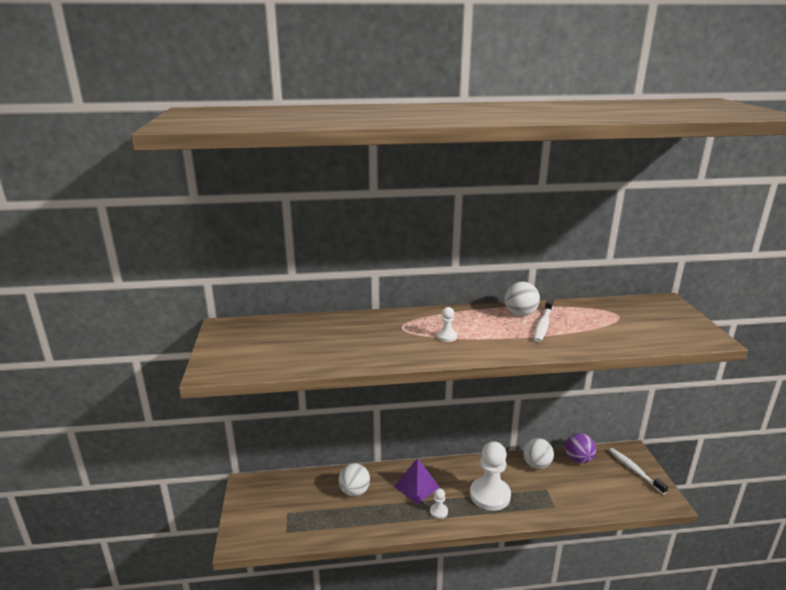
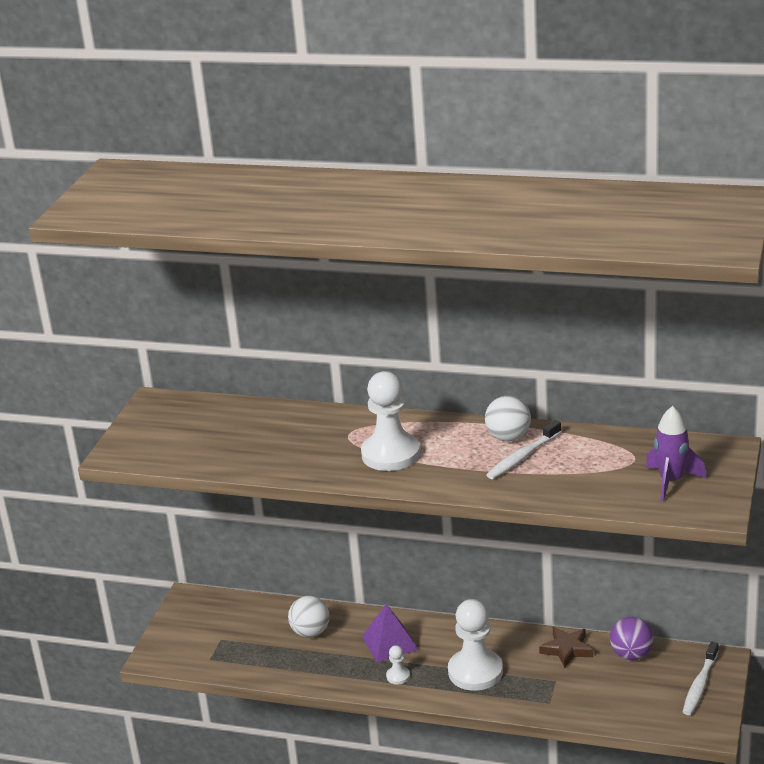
camera: 25 degrees right, 5 degrees up
(447, 336) = (390, 454): white pawn -> white pawn, size x2.31
(536, 465) = (567, 649): white ball -> brown star
(635, 470) = (700, 684): white toothbrush -> white toothbrush turned 150 degrees counterclockwise
(659, 325) = (671, 481): none -> purple rocket

